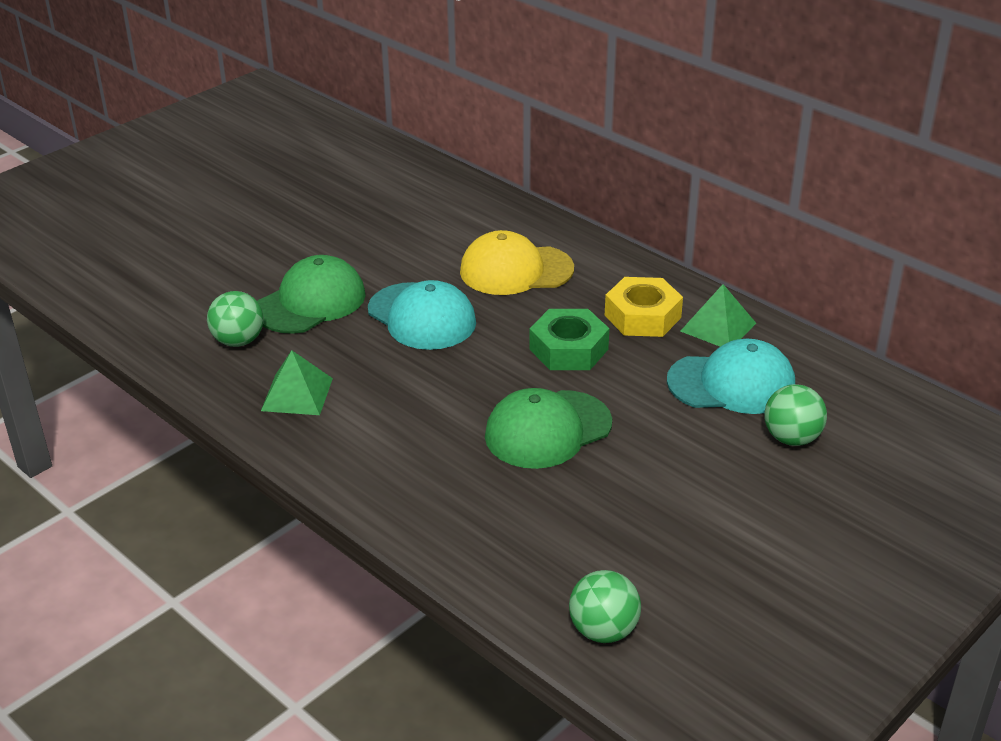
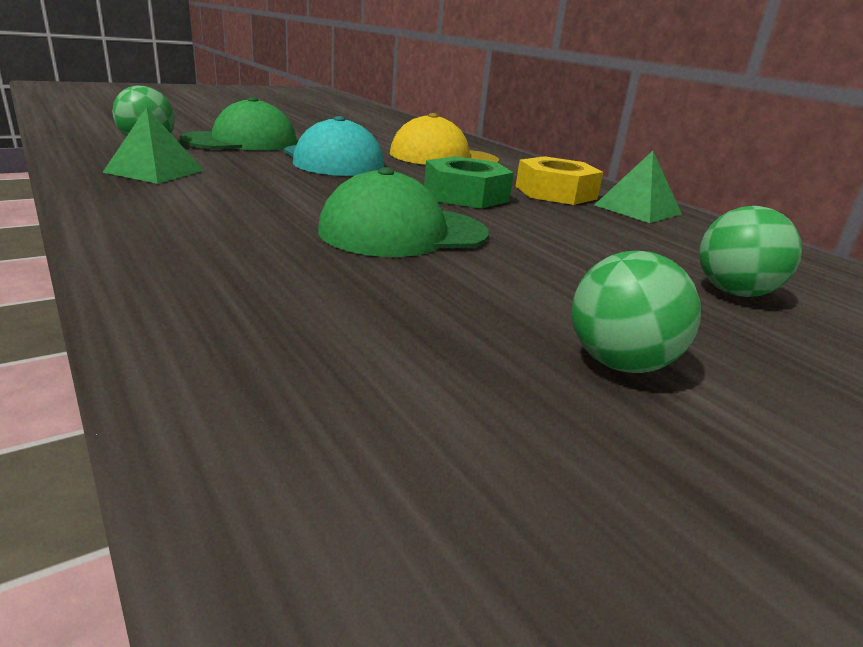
camera: 10 degrees right, 10 degrees down
(603, 630) = (318, 462): green ball -> green ball (619, 363)
(731, 384) = (649, 242): turquoise cap -> none

